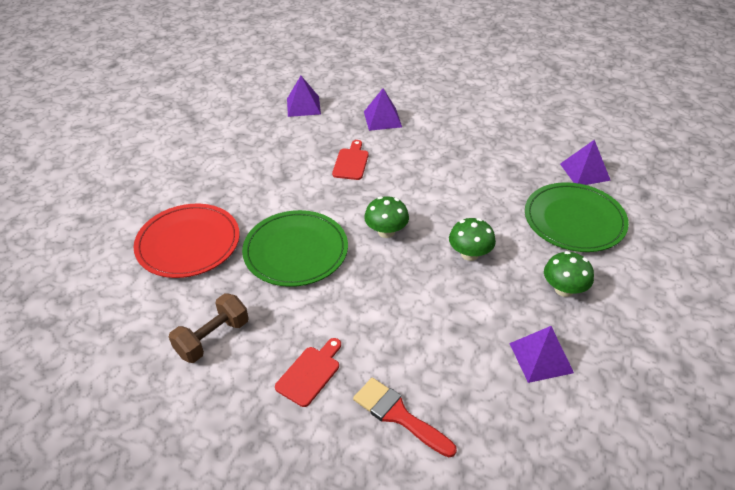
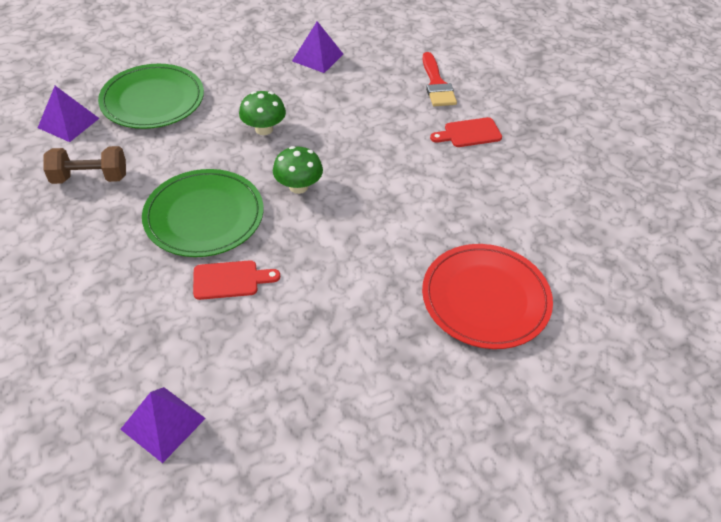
camera: 140 degrees left, 5 degrees up
(213, 338) = (522, 196): brown dumbbell -> brown dumbbell (90, 178)
(296, 251) = (392, 221): green plate -> green plate (204, 216)
(351, 162) = (230, 280): red cutting board -> red cutting board turned 150 degrees counterclockwise
(382, 119) = (114, 317): purple pyramid -> none
(564, 289) = (243, 73): green mushroom -> none

